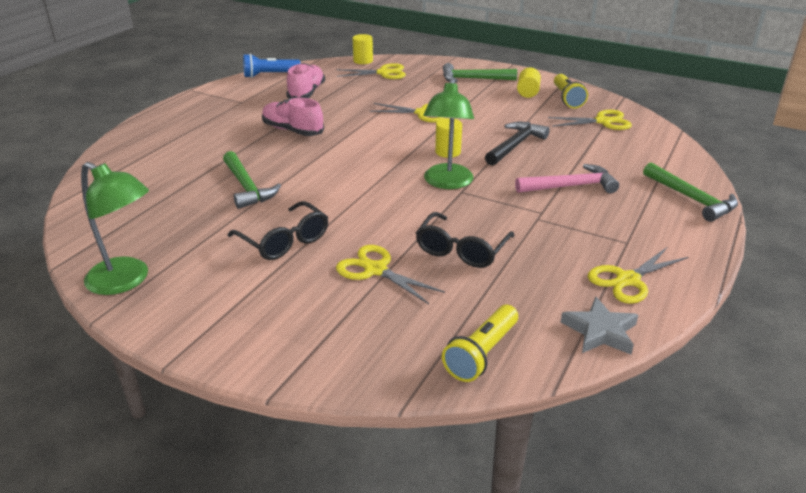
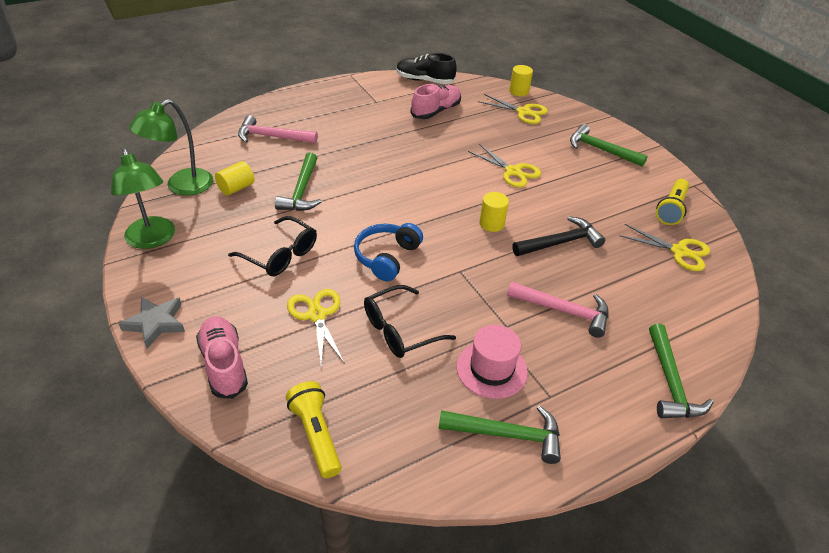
camera: 30 degrees right, 10 degrees up
(164, 157) = (272, 137): none -> pink hammer
(270, 75) = (424, 80): blue flashlight -> black shoe
(284, 241) = (280, 255): black glasses -> black glasses turned 45 degrees counterclockwise
(292, 130) = (387, 148): pink shoe -> pink shoe (224, 364)
(387, 205) = (386, 257): none -> blue headphones
(447, 183) = (457, 256): green lamp -> green lamp (182, 187)
(482, 354) = (315, 435): yellow flashlight -> yellow flashlight turned 90 degrees clockwise
(527, 92) = (638, 186): yellow cylinder -> yellow cylinder (236, 188)
(565, 244) = (491, 369): none -> pink hat
(600, 331) = (427, 470): grey star -> grey star (155, 323)
(628, 280) = (507, 435): yellow scissors -> green hammer

